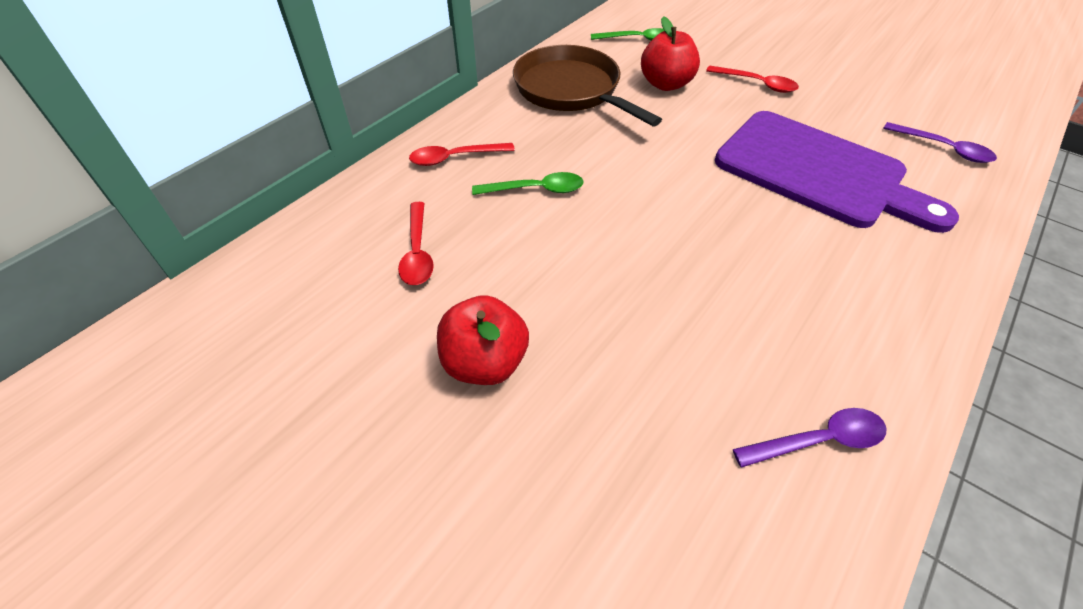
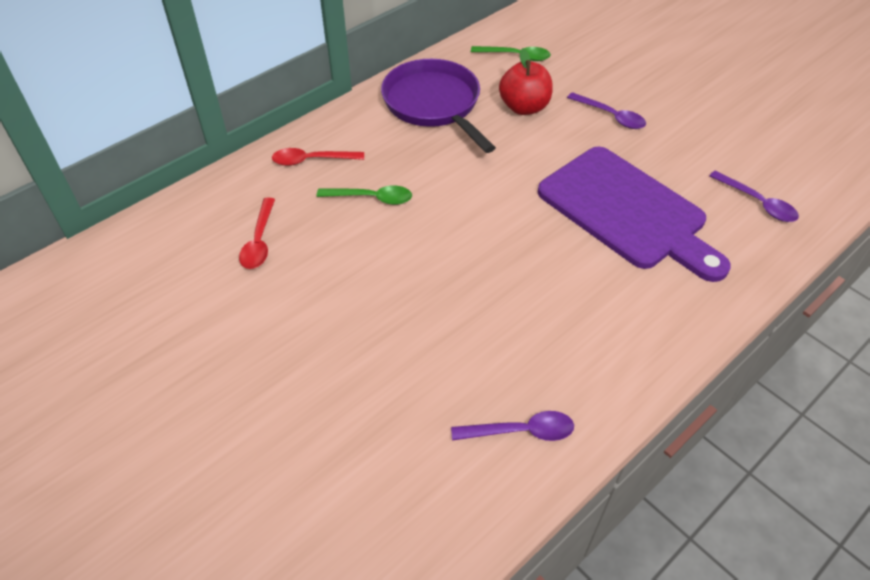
camera: 10 degrees right, 0 degrees up
(485, 363) = (287, 337): red apple -> none
(571, 90) = (434, 104): brown pan -> purple pan
(757, 84) = (611, 116): red spoon -> purple spoon

